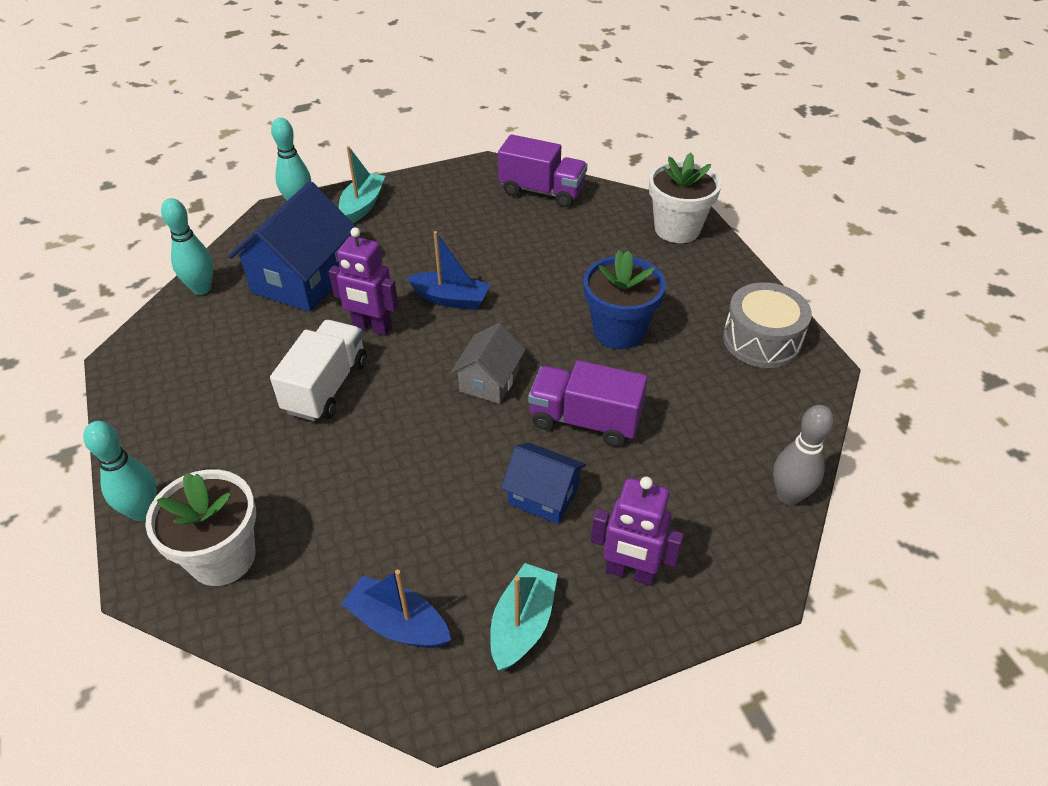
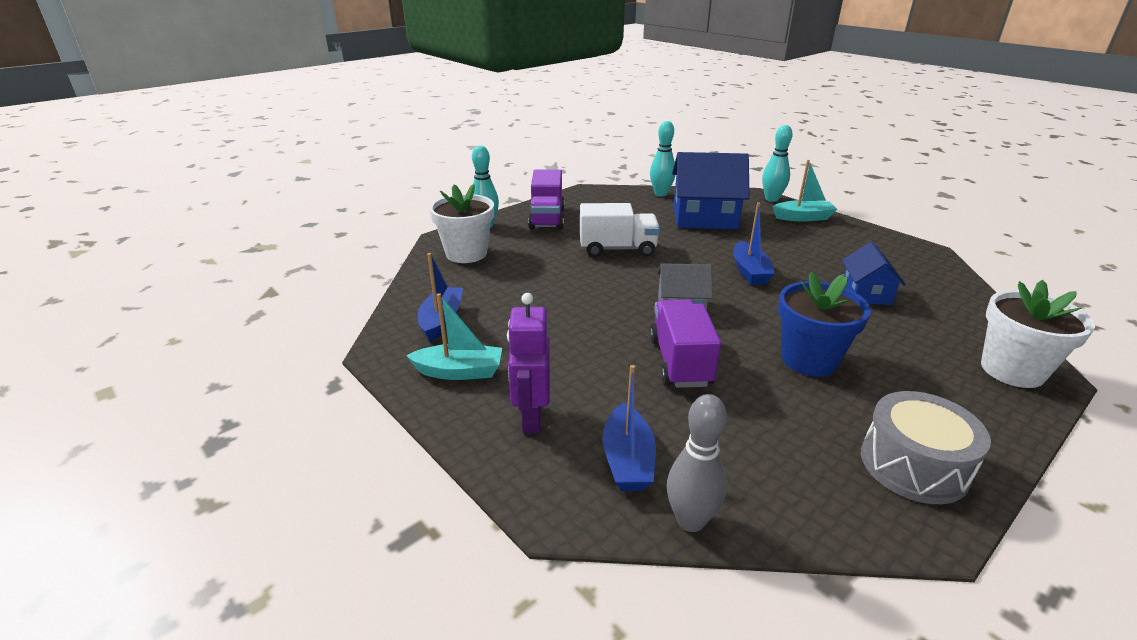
camera: 70 degrees right, 15 degrees down
(372, 327) = (686, 250): purple robot -> none
(542, 191) = (939, 282): purple truck -> purple truck (547, 218)
(543, 495) = (584, 356): blue house -> blue house (866, 293)
(711, 513) = (627, 460): none -> blue boat

